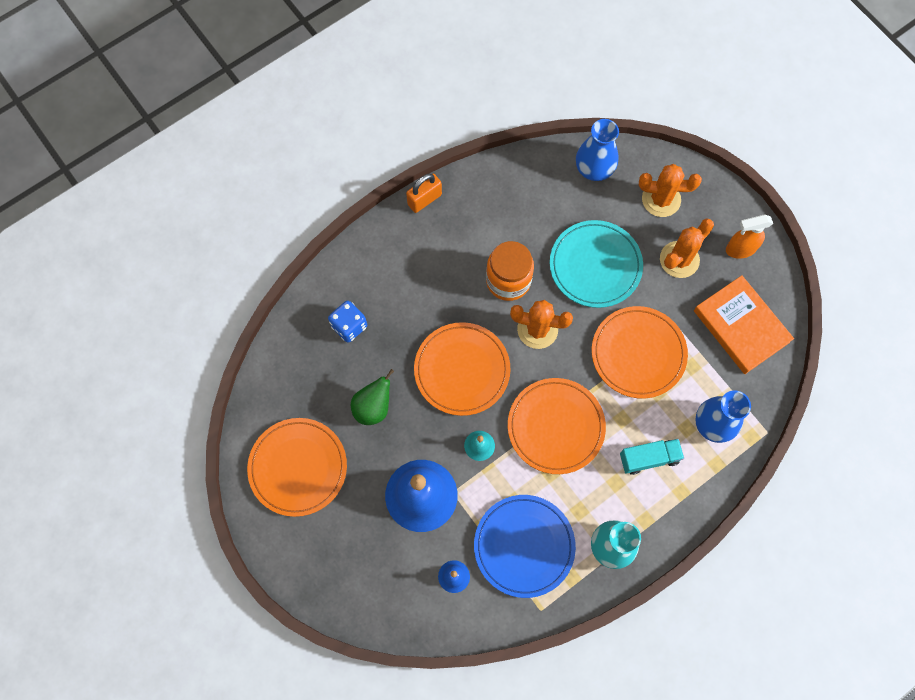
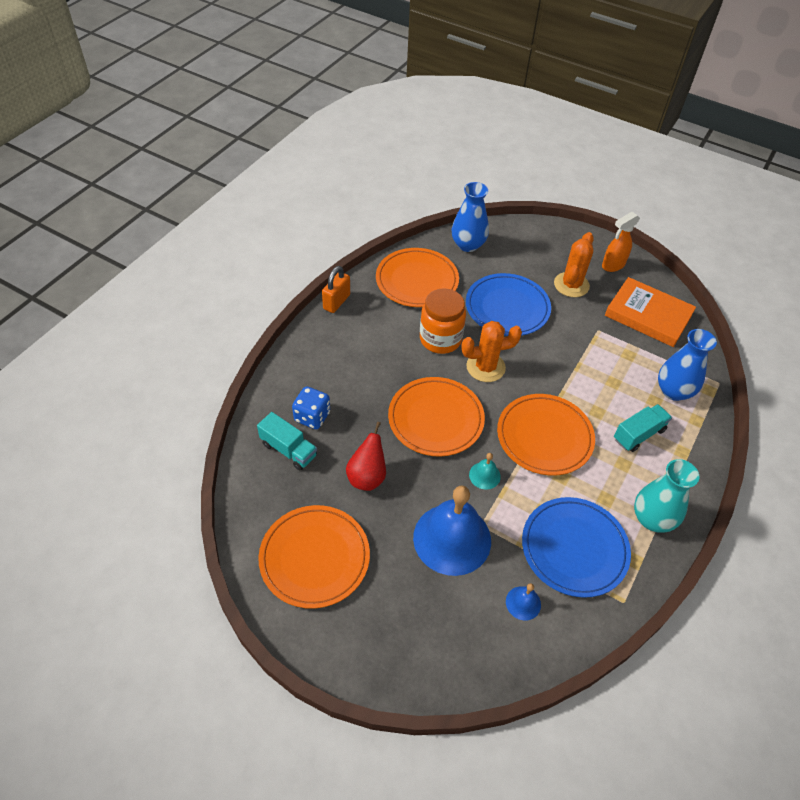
camera: 25 degrees left, 20 degrees down
(315, 354) = (289, 450): none -> turquoise truck
(373, 407) = (367, 477): green pear -> red pear
(595, 265) = (507, 308): turquoise plate -> blue plate
(638, 353) = (580, 359): orange plate -> orange plate (417, 281)
(661, 199) = (532, 250): orange cactus -> none

